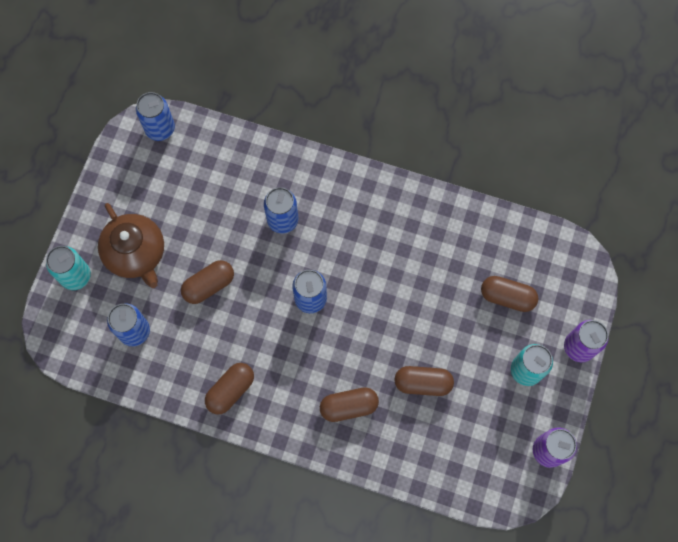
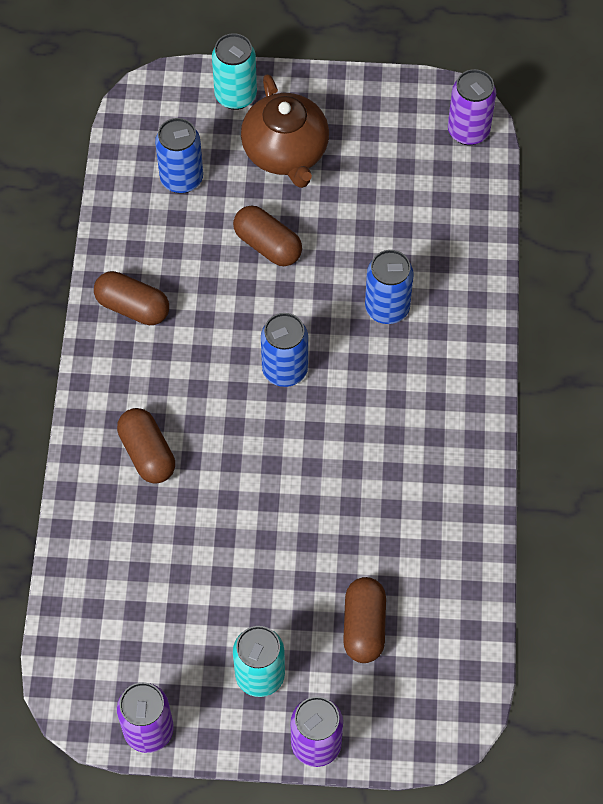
camera: 75 degrees right, 10 degrees down
(136, 253) = (286, 152): brown teapot -> brown teapot turned 60 degrees counterclockwise
(160, 129) = (468, 131): blue can -> purple can
(423, 383) = (204, 540): brown capsule -> none

